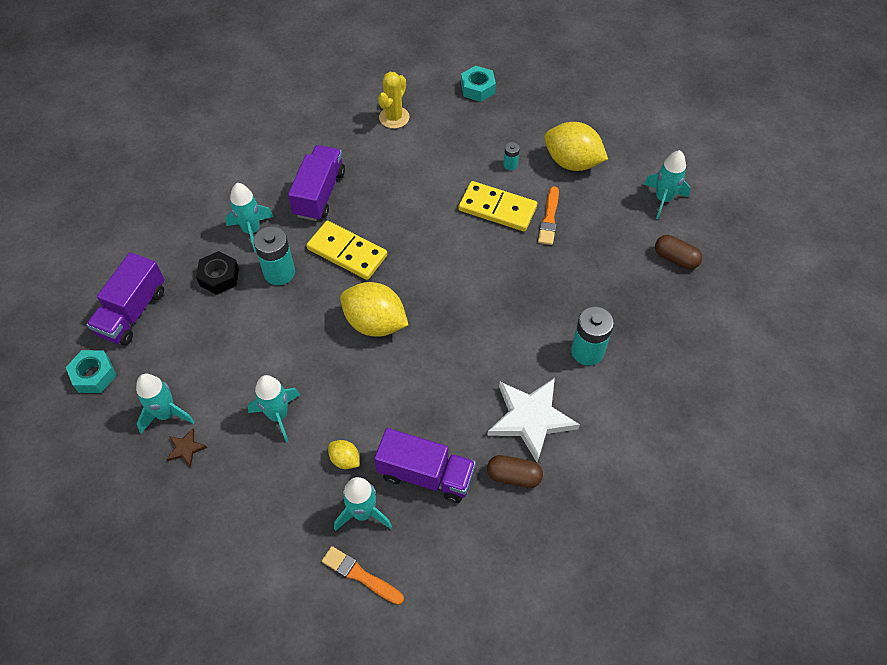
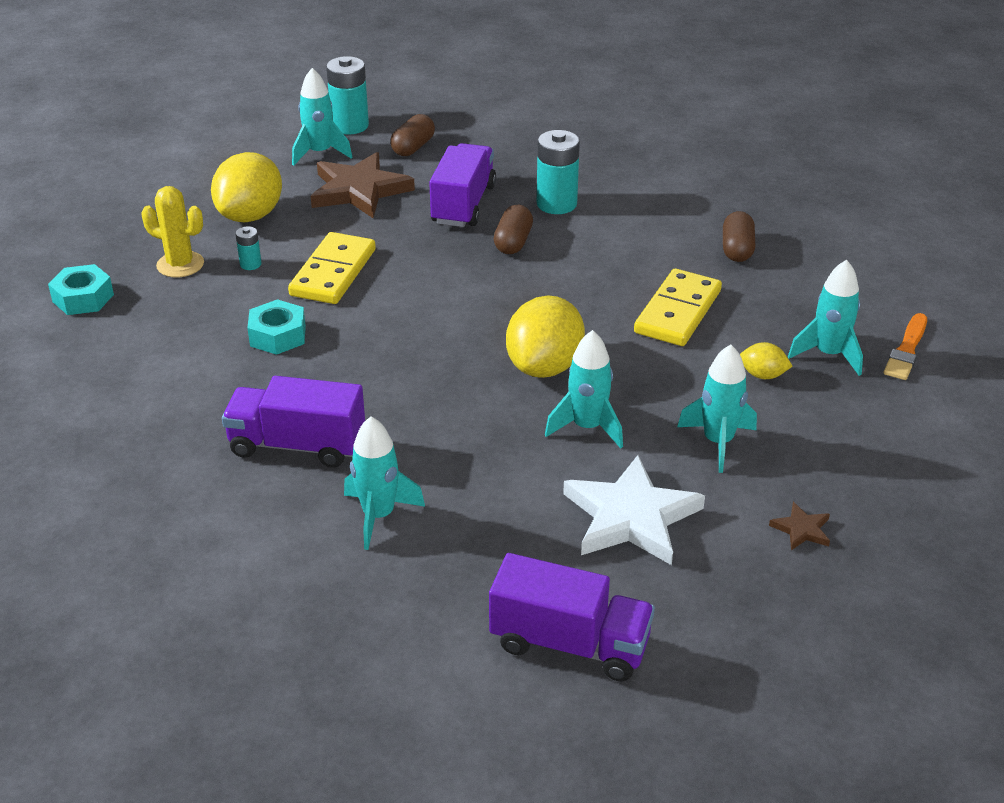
camera: 95 degrees left, 20 degrees down
(94, 375) = (708, 670): turquoise nut -> turquoise nut (278, 335)
(166, 414) = (752, 562): turquoise rocket -> turquoise rocket (587, 427)
(219, 277) = (481, 541): black nut -> none
(279, 272) = (465, 472): turquoise battery -> turquoise battery (350, 126)
(345, 459) = (762, 375): yellow lemon -> yellow lemon turned 75 degrees clockwise
(347, 252) = (419, 404): yellow domino -> yellow domino (678, 312)
(394, 117) = (132, 378): yellow cactus -> yellow cactus (180, 264)
(426, 475) = (759, 310): purple truck -> purple truck (463, 204)
(531, 317) = (513, 242): none -> brown capsule
(531, 418) = (659, 240): white star -> white star (631, 517)
(549, 218) = (351, 232): orange brush -> none
(607, 223) = (359, 190): none -> brown star

